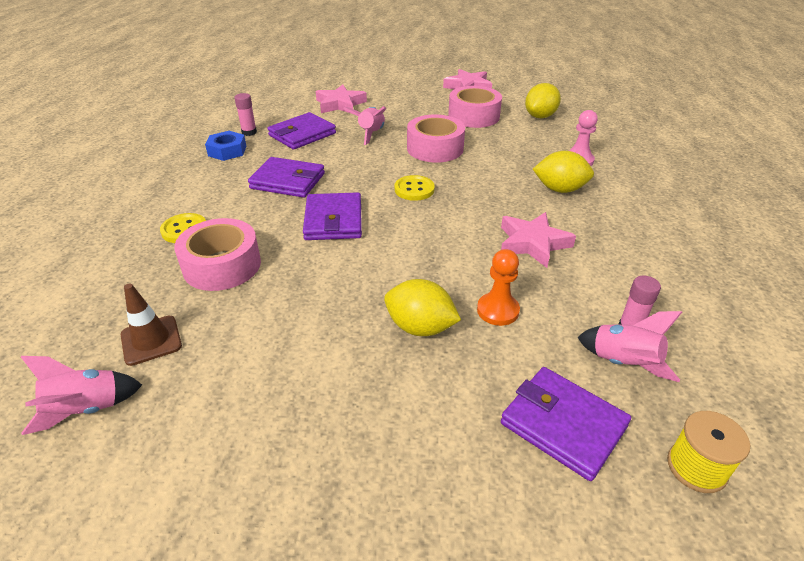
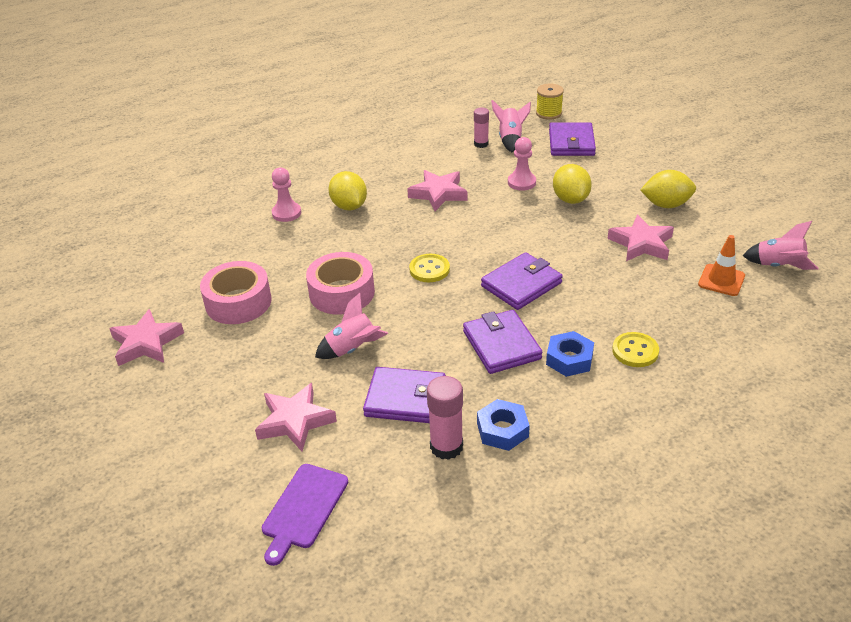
camera: 125 degrees left, 0 degrees up
(151, 340) = (721, 280): brown traffic cone -> orange traffic cone
(222, 265) = (636, 301): pink tape -> none
(230, 199) = (569, 359): none -> blue nut
(249, 132) = (446, 446): pink glue stick -> pink glue stick, size x1.52
(278, 326) = (641, 244): none -> pink star
(282, 92) = (303, 509): none -> purple cutting board
(497, 310) = (521, 182): orange pawn -> pink pawn
(540, 116) = (201, 262): yellow lemon -> yellow lemon (666, 205)

